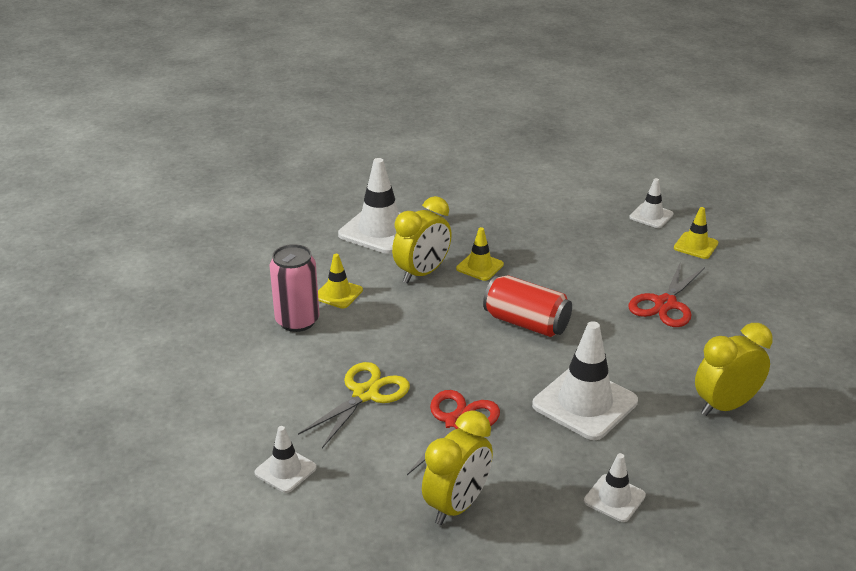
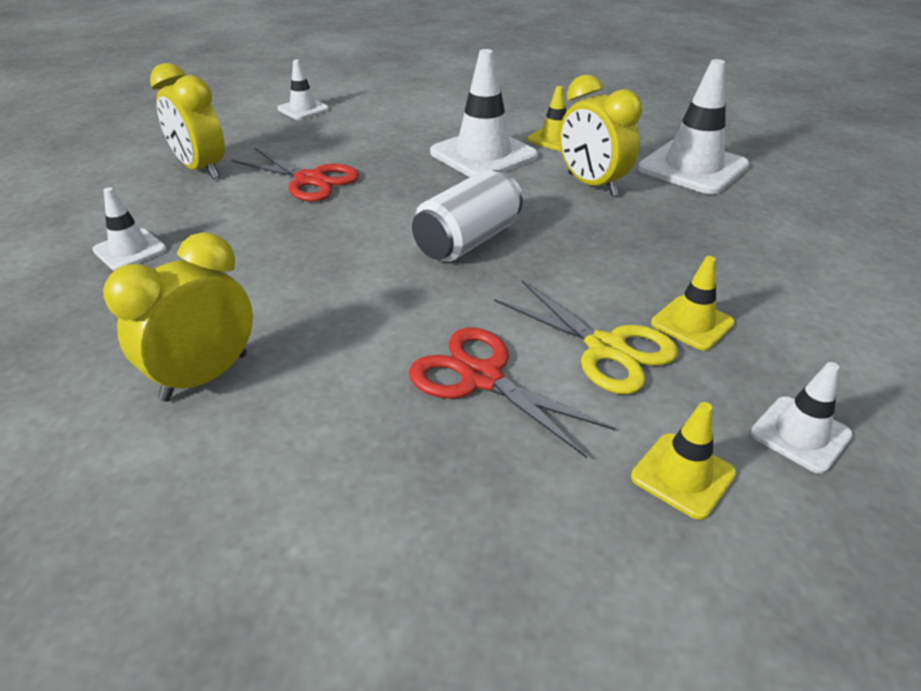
camera: 100 degrees right, 5 degrees up
(297, 321) = (509, 119): pink can -> none
(365, 394) = (380, 142): yellow scissors -> yellow scissors (606, 348)
(479, 267) = (606, 223): yellow traffic cone -> yellow traffic cone (692, 323)
(526, 323) = (467, 240): red can -> white can
(584, 403) = (290, 257): white traffic cone -> white traffic cone (483, 155)
(725, 406) = (205, 377): yellow clock -> yellow clock turned 120 degrees counterclockwise

